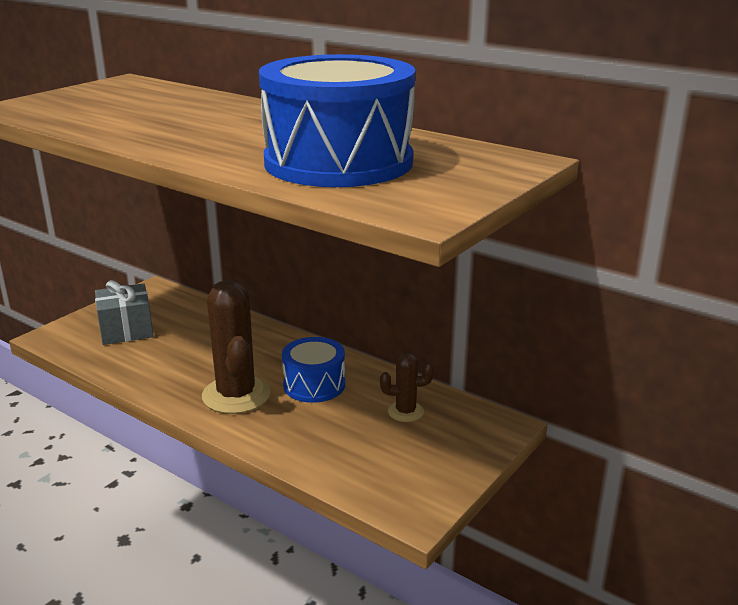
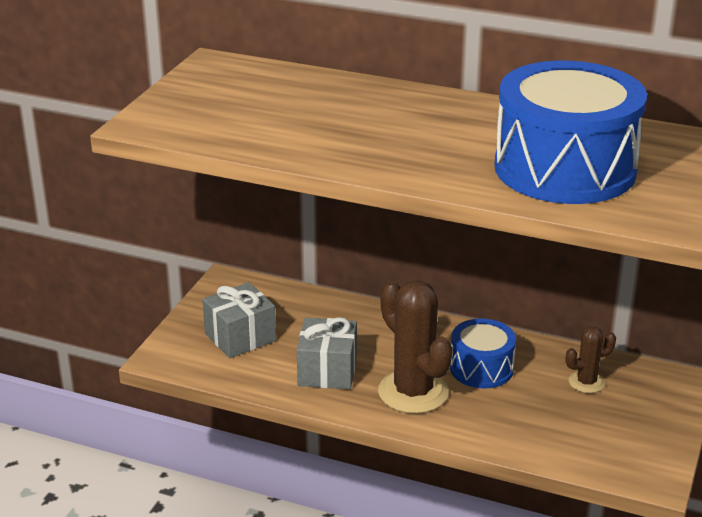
camera: 15 degrees left, 5 degrees up
(176, 366) = (327, 371): none -> grey gift

